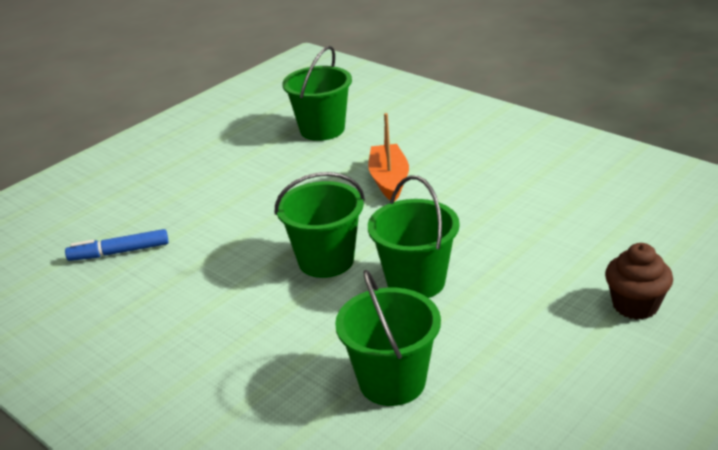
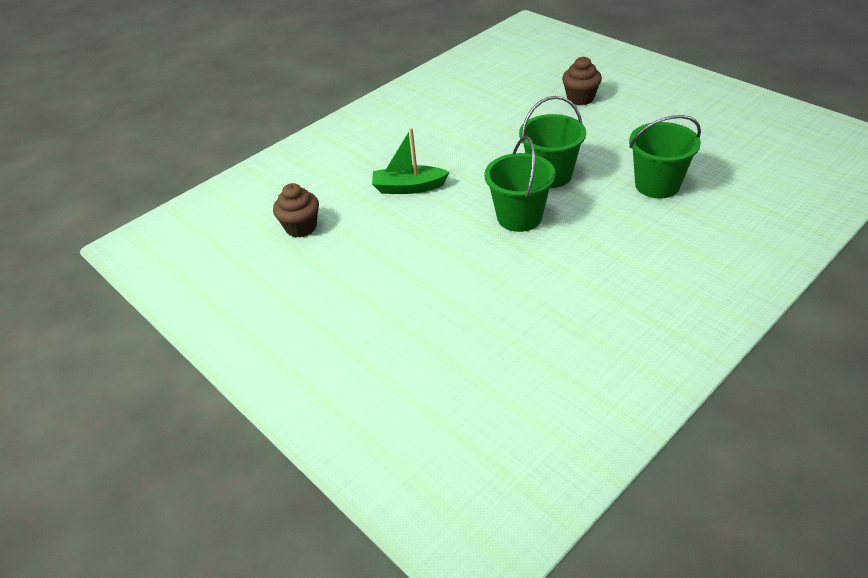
camera: 85 degrees left, 10 degrees up
(119, 252) = (488, 348): blue marker -> none
(322, 129) = (301, 227): green bucket -> brown cupcake
(389, 180) = (408, 187): orange boat -> green boat

